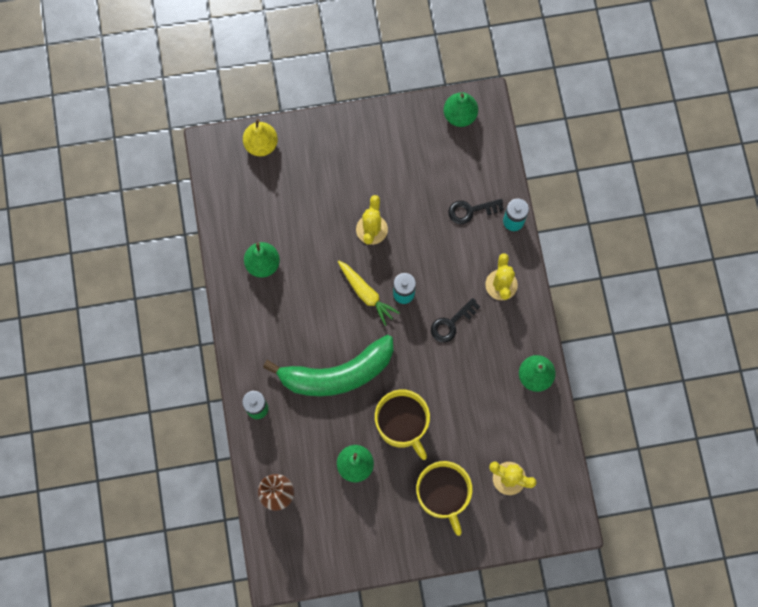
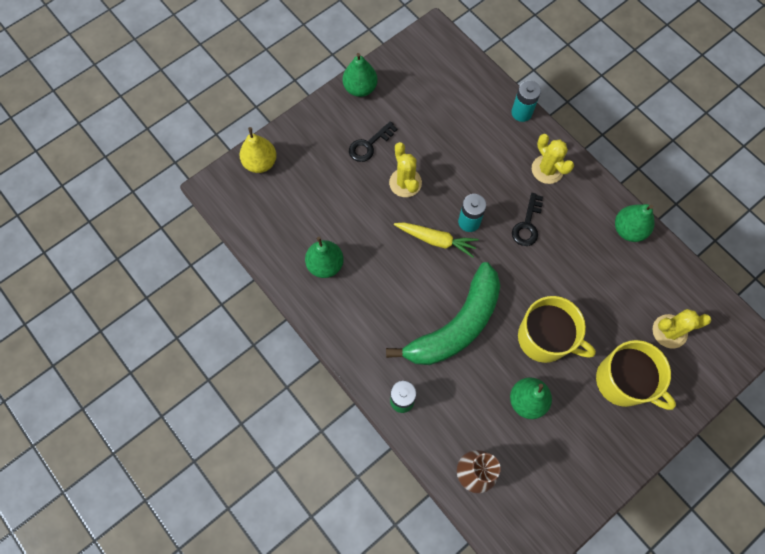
camera: 30 degrees left, 5 degrees down
(459, 115) = (420, 53): green pear -> green pear (360, 88)
(471, 211) = (480, 123): black key -> black key (369, 145)

